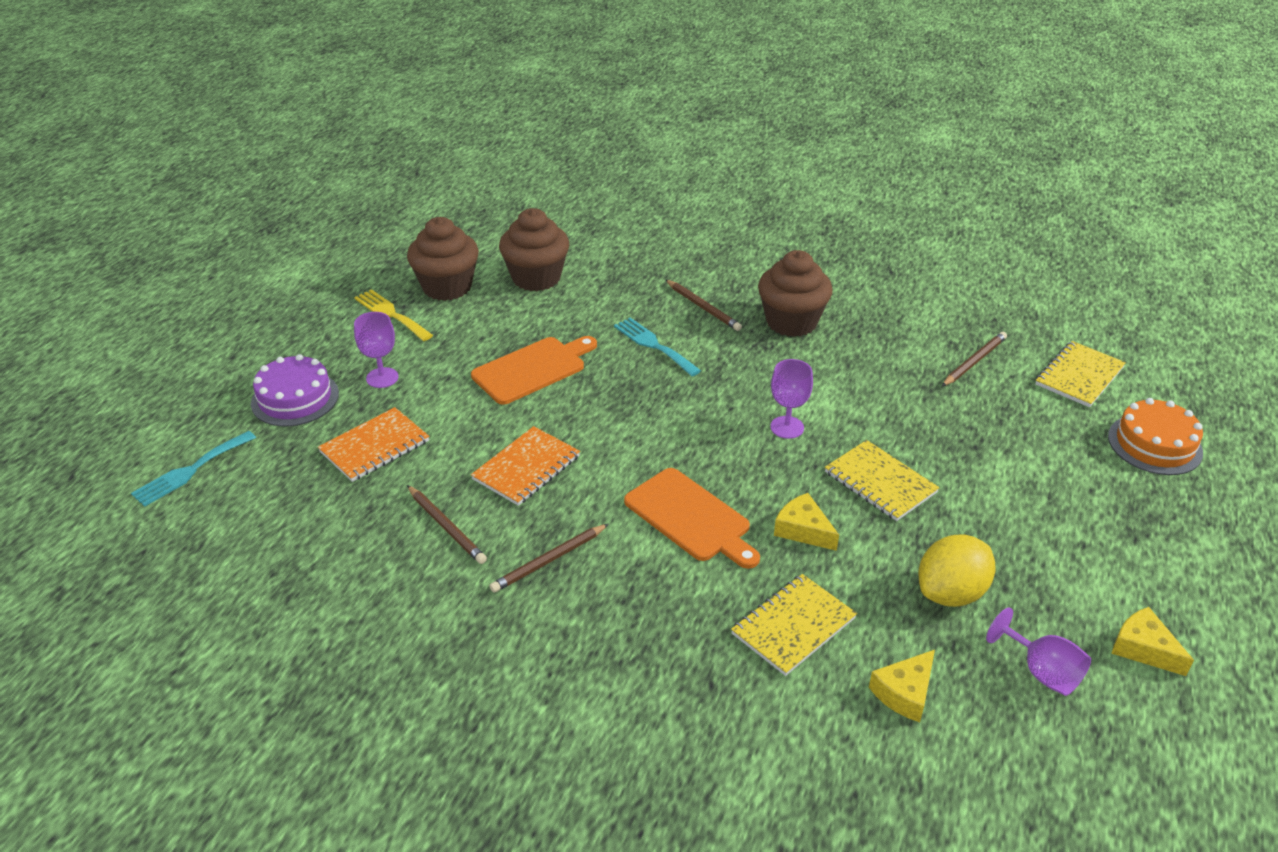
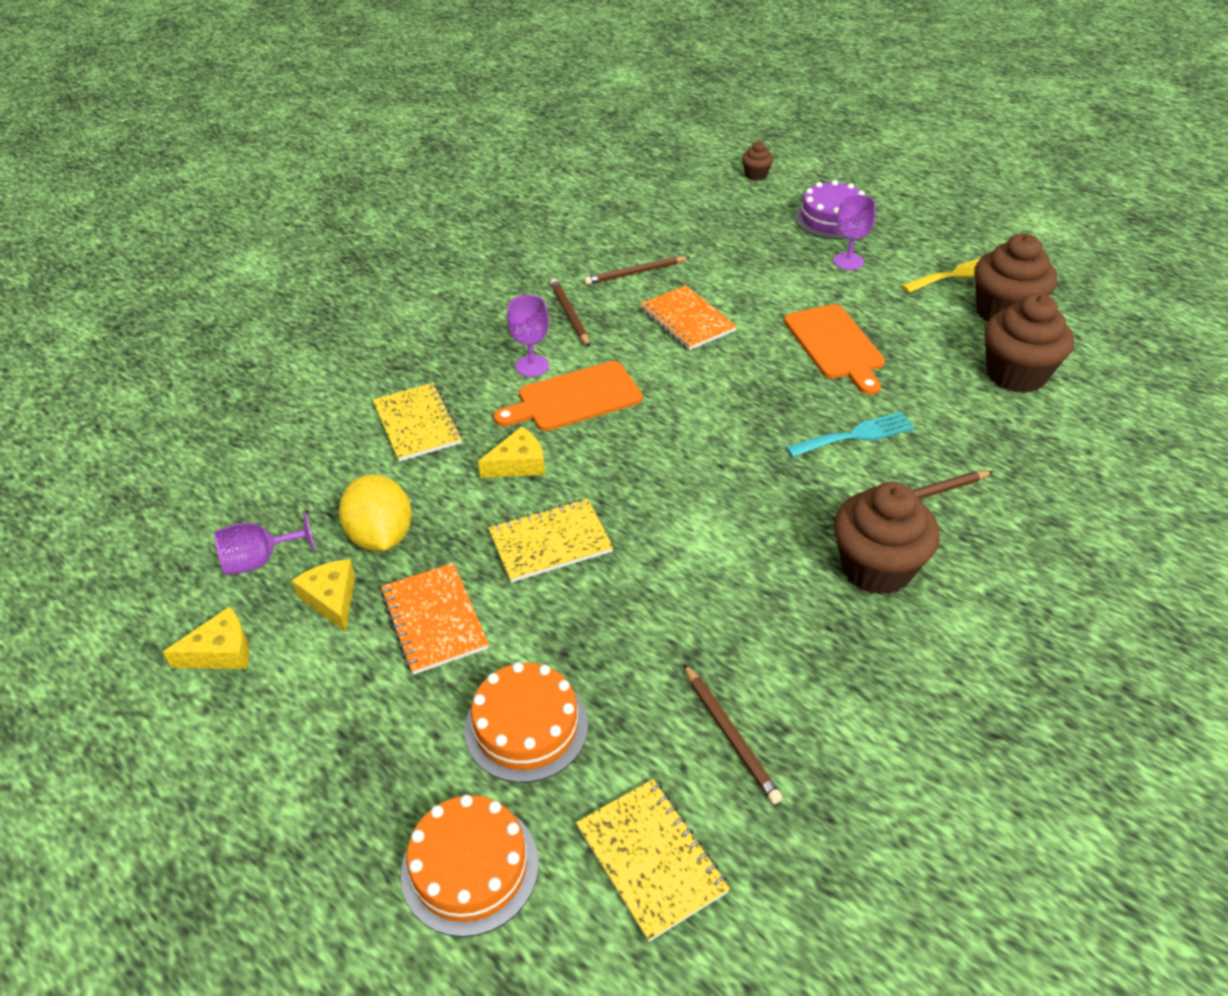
camera: 110 degrees right, 5 degrees up
(190, 471) = (756, 175): turquoise fork -> brown cupcake
(374, 446) = (750, 250): orange notebook -> orange notebook (434, 620)
(787, 427) = (670, 499): purple goblet -> purple goblet (532, 366)
(904, 693) = (310, 465): yellow cheese -> yellow cheese (332, 599)
(1046, 448) = (526, 726): none -> orange cake

